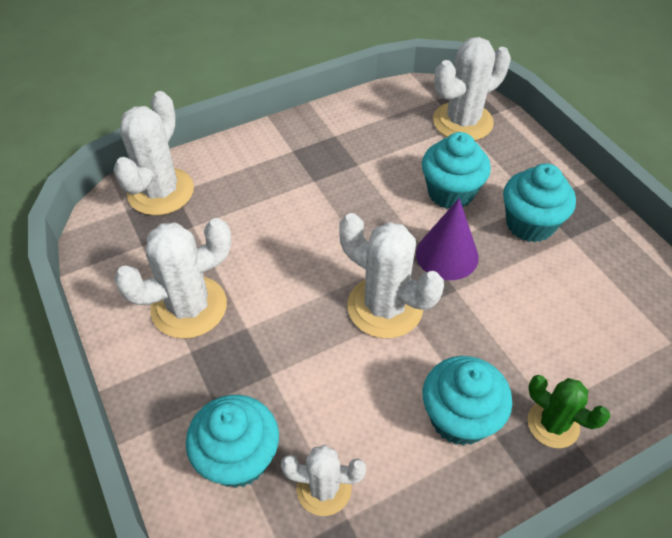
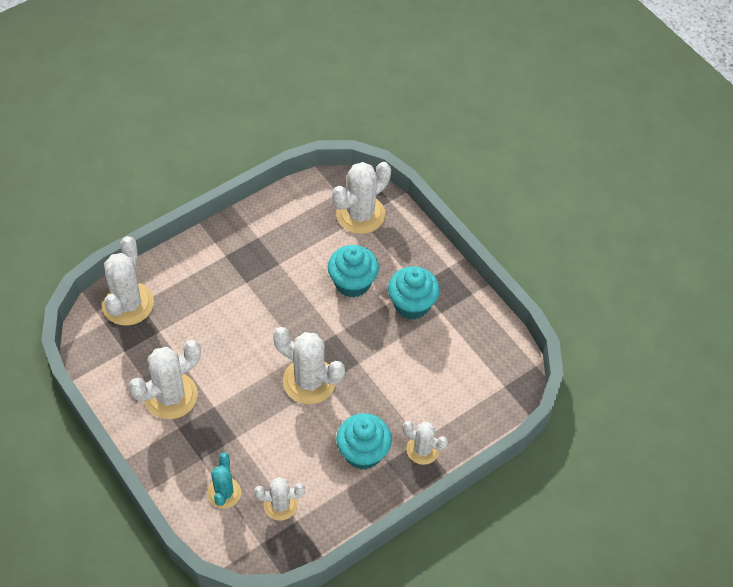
camera: 10 degrees left, 5 degrees up
(238, 458) = (224, 493): turquoise cupcake -> turquoise cactus
(447, 255) = (351, 336): purple cone -> none
(553, 424) = (422, 450): green cactus -> white cactus

